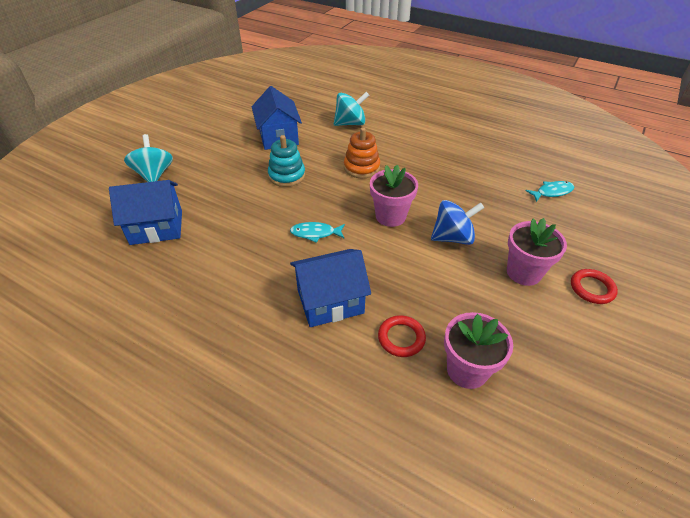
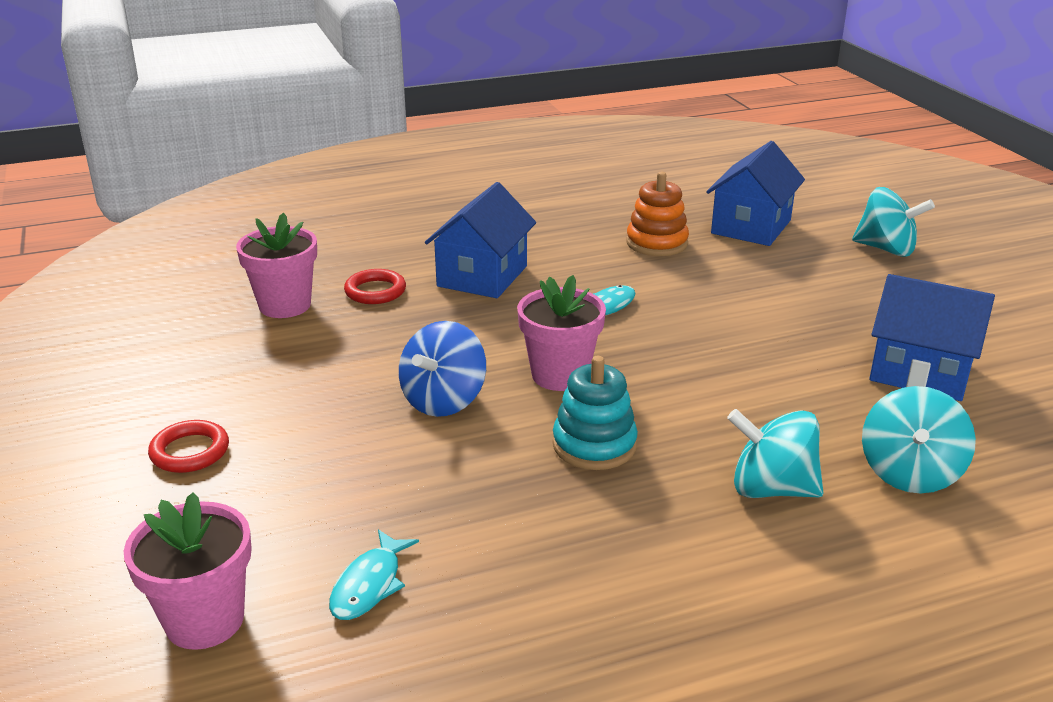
camera: 130 degrees right, 15 degrees down
(287, 176) = (774, 336): turquoise stacking toy -> turquoise stacking toy (594, 445)
(361, 167) = (720, 410): orange stacking toy -> orange stacking toy (657, 243)
(394, 142) = (771, 489): none -> turquoise spinning top
(523, 272) = (302, 416): pink flower pot -> pink flower pot (204, 620)

